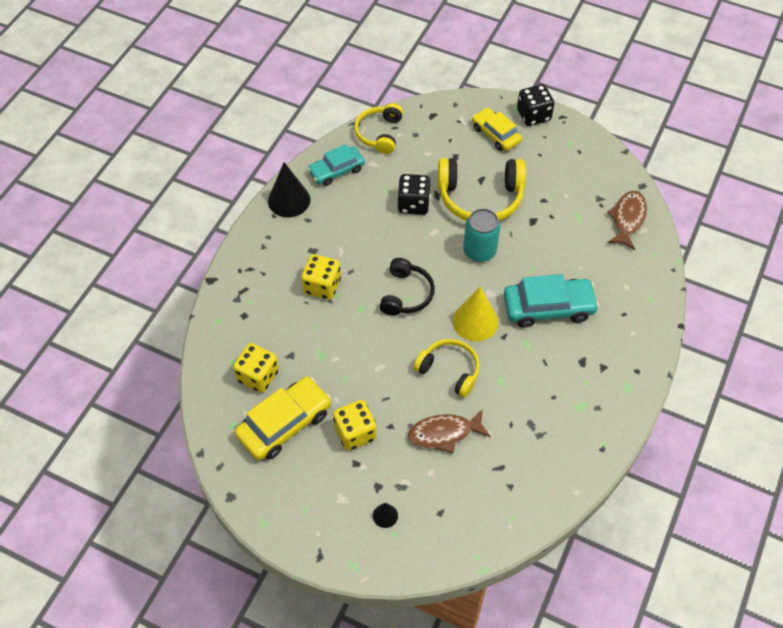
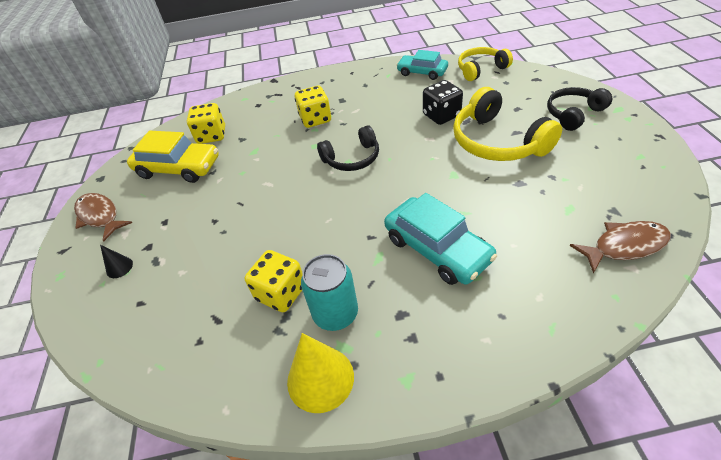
camera: 60 degrees right, 10 degrees down
(289, 200) = (371, 70): black cone -> none
(355, 433) = (194, 205): yellow dice -> yellow dice (281, 293)
(444, 433) = (229, 257): brown fish -> brown fish (100, 216)
(449, 370) = (300, 223): yellow headphones -> none
(475, 321) = (367, 210): yellow cone -> yellow cone (320, 378)
(479, 251) = (443, 171): turquoise can -> turquoise can (335, 313)
(496, 134) = (573, 114): yellow car -> black headphones
(533, 115) = (629, 120): black dice -> none

